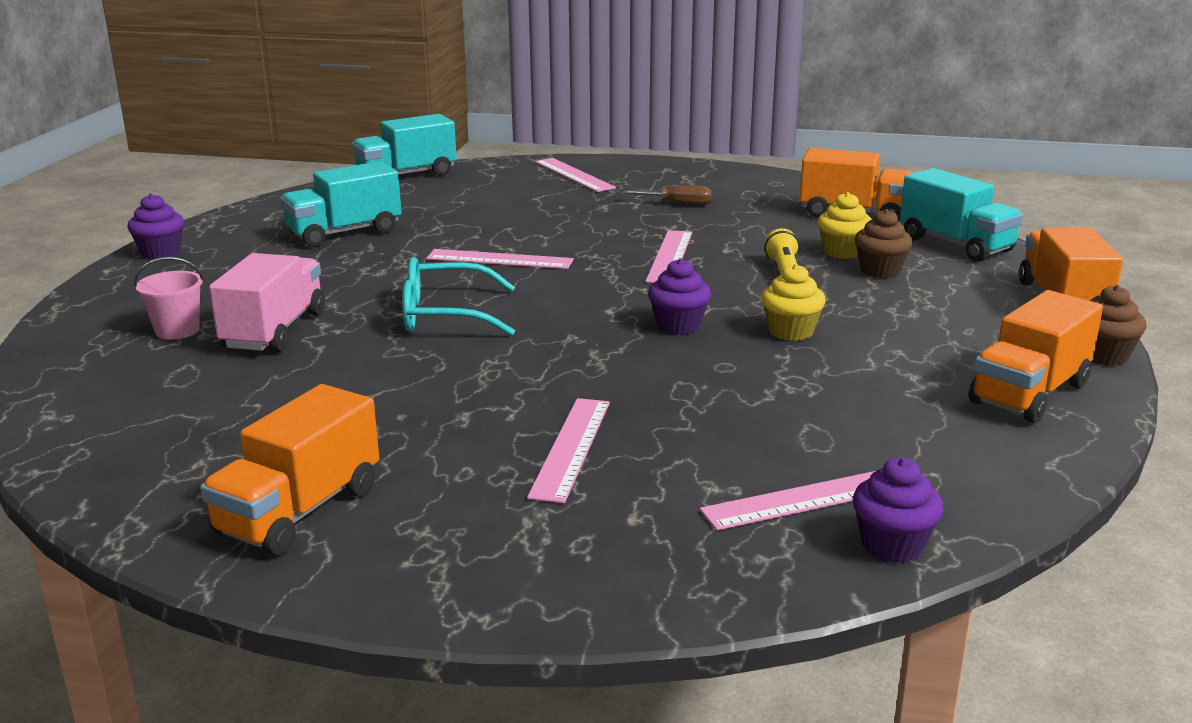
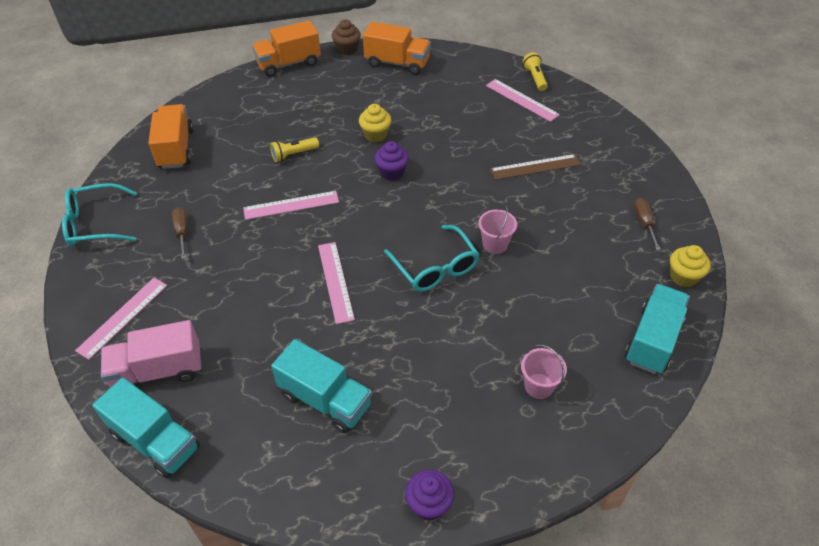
camera: 115 degrees left, 25 degrees up
(274, 331) = (506, 335): pink truck -> pink truck (158, 371)
(299, 511) = (644, 223): orange truck -> brown screwdriver
(433, 363) = (495, 244): none -> pink bucket
(571, 448) = (535, 167): pink ruler -> brown ruler
(734, 173) = (95, 224): none -> turquoise glasses
(842, 252) = (250, 140): yellow cupcake -> yellow cupcake (683, 277)
(880, 271) = (275, 122): brown cupcake -> none
(892, 545) = (535, 78): purple cupcake -> yellow flashlight
(956, 244) = (219, 103): turquoise truck -> turquoise truck (653, 340)

